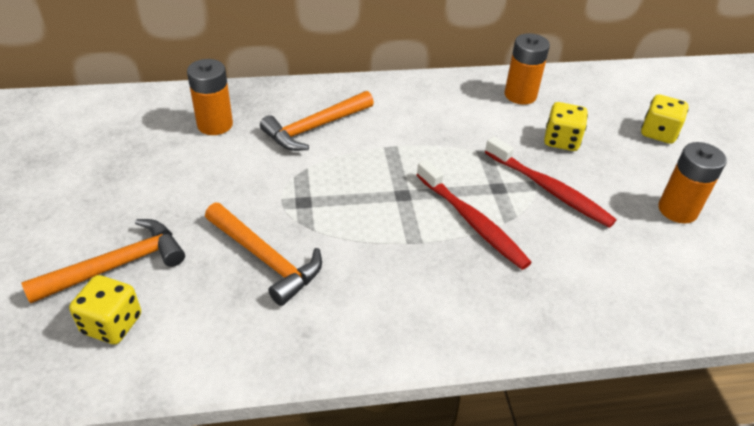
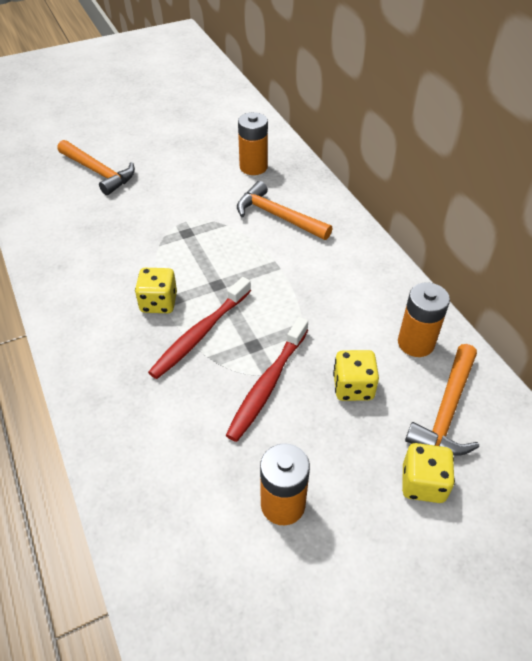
camera: 75 degrees right, 5 degrees up
(112, 324) = (52, 186): yellow dice -> yellow dice (158, 303)
(265, 259) = (122, 230): orange hammer -> orange hammer (447, 410)

